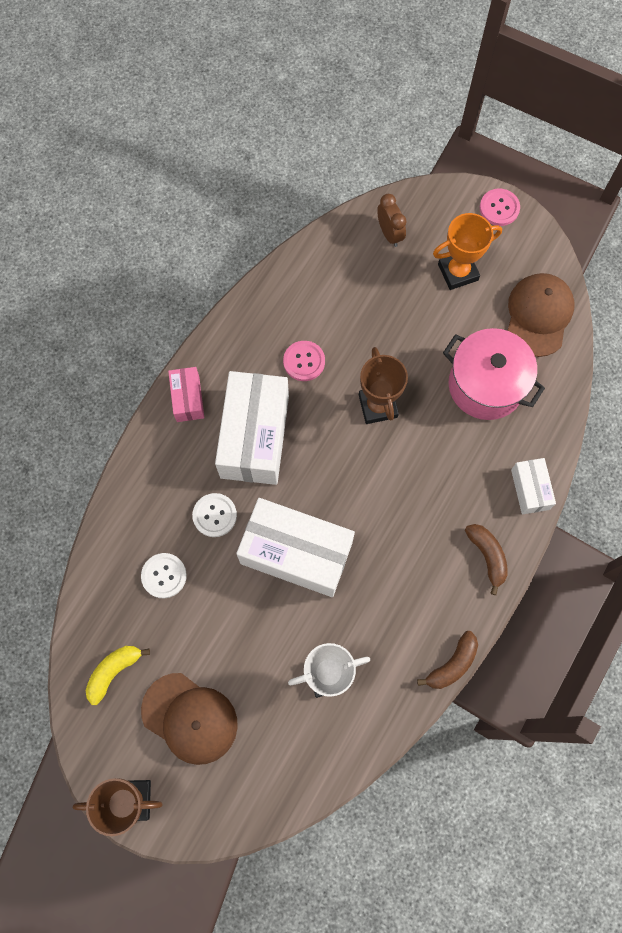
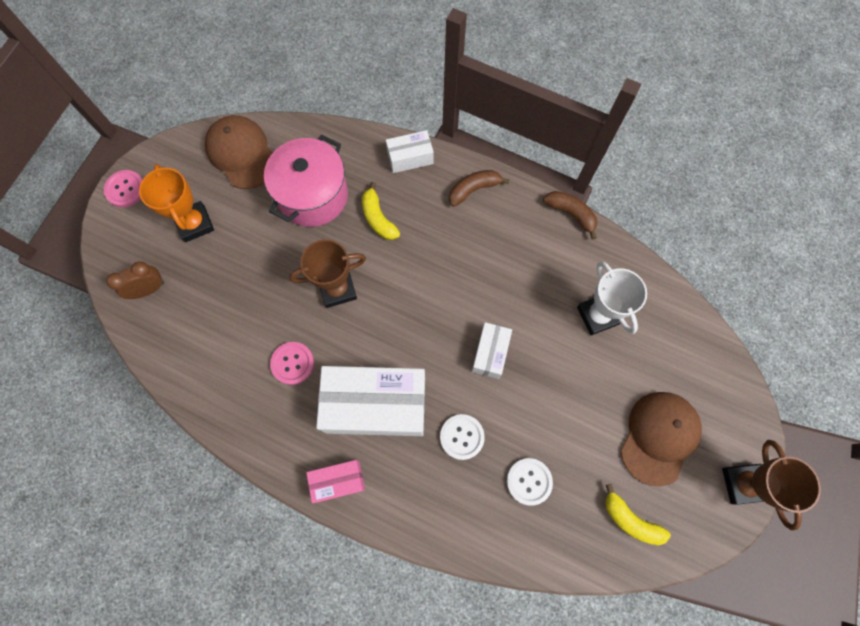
camera: 95 degrees left, 0 degrees up
(296, 553) = (490, 353): white box -> white box, size x0.49
(456, 450) = (378, 218): none -> yellow banana
(538, 315) = (242, 153): brown cap -> brown cap turned 45 degrees clockwise

